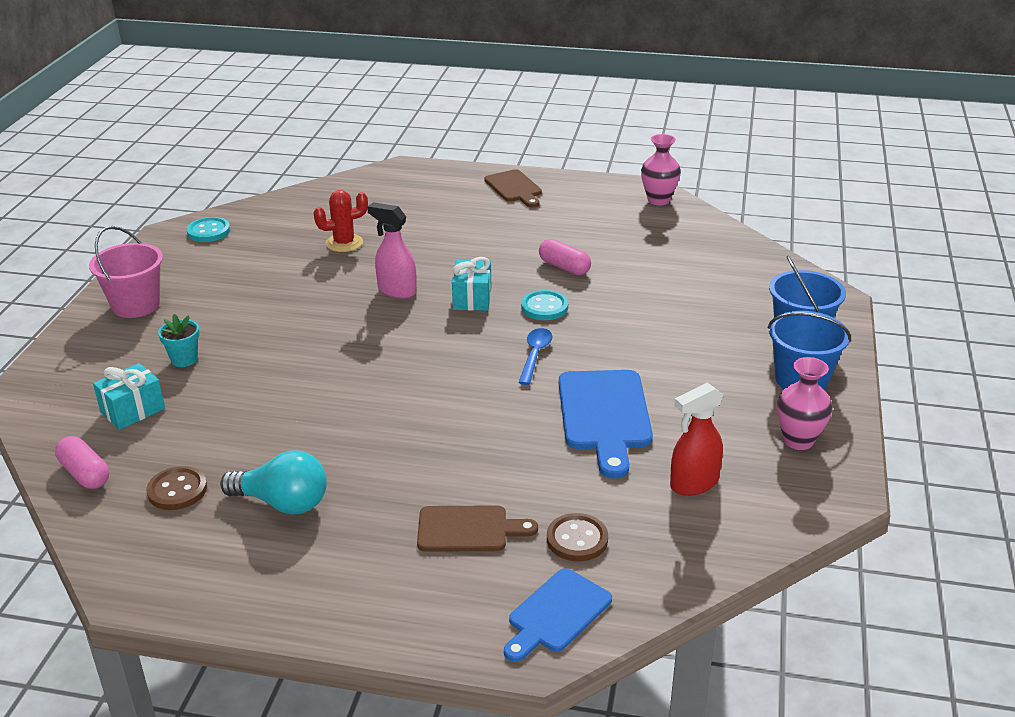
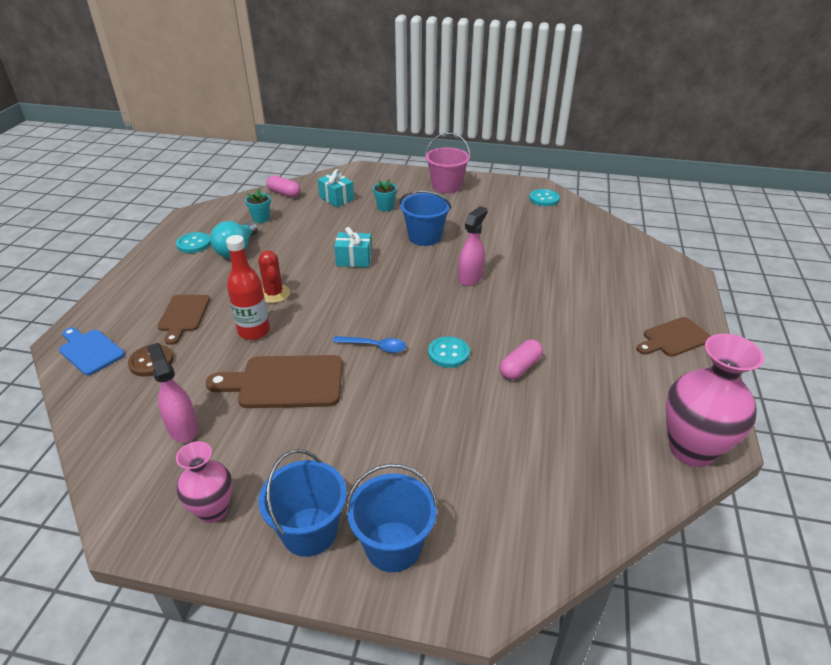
camera: 90 degrees right, 5 degrees up
(85, 474) = (284, 193): pink capsule -> pink capsule turned 75 degrees clockwise
(177, 490) = (261, 218): brown button -> turquoise flower pot
(248, 561) = (194, 244): none -> turquoise button
(287, 323) = (424, 237): none -> blue bucket
(344, 243) = (539, 251): red cactus -> red cactus (274, 294)
(472, 298) = (461, 314): turquoise gift -> turquoise gift (354, 259)
(506, 453) = (254, 331): none -> red bottle
(605, 415) = (285, 382): blue cutting board -> brown cutting board
(658, 200) = (691, 449): pink vase -> pink vase, size x1.66
(693, 483) = (183, 428): red spray bottle -> pink spray bottle

